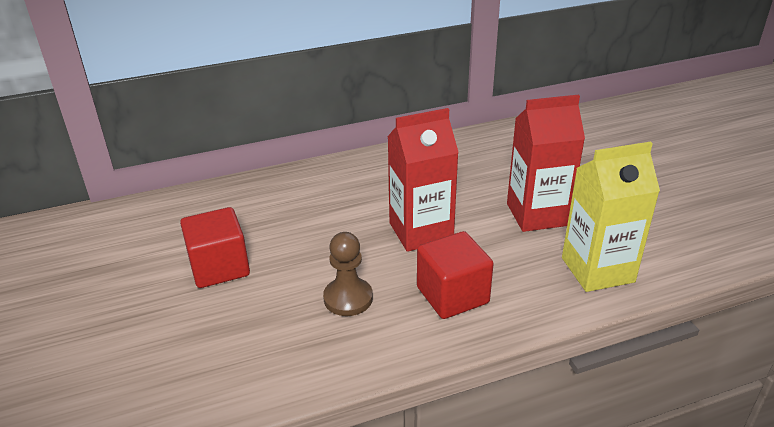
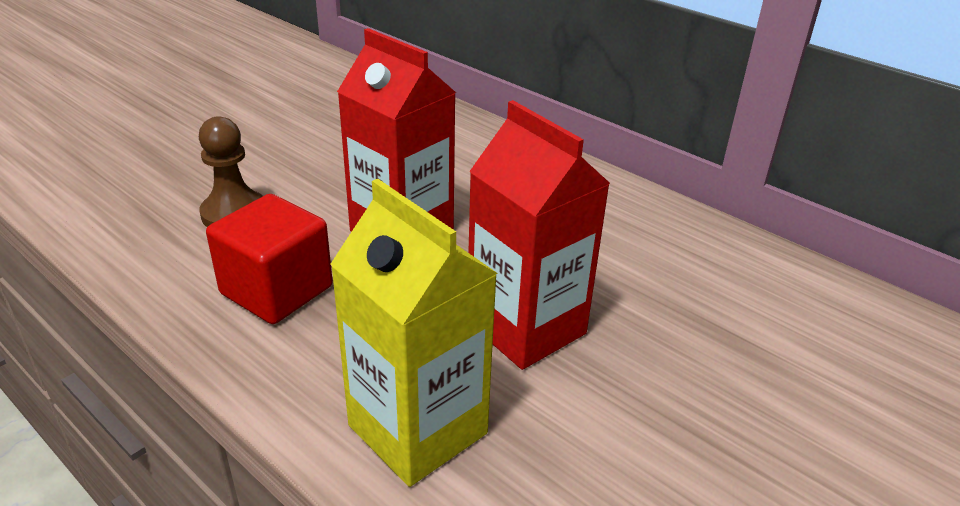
camera: 60 degrees right, 0 degrees up
(219, 267) = (251, 125): red cube -> none

